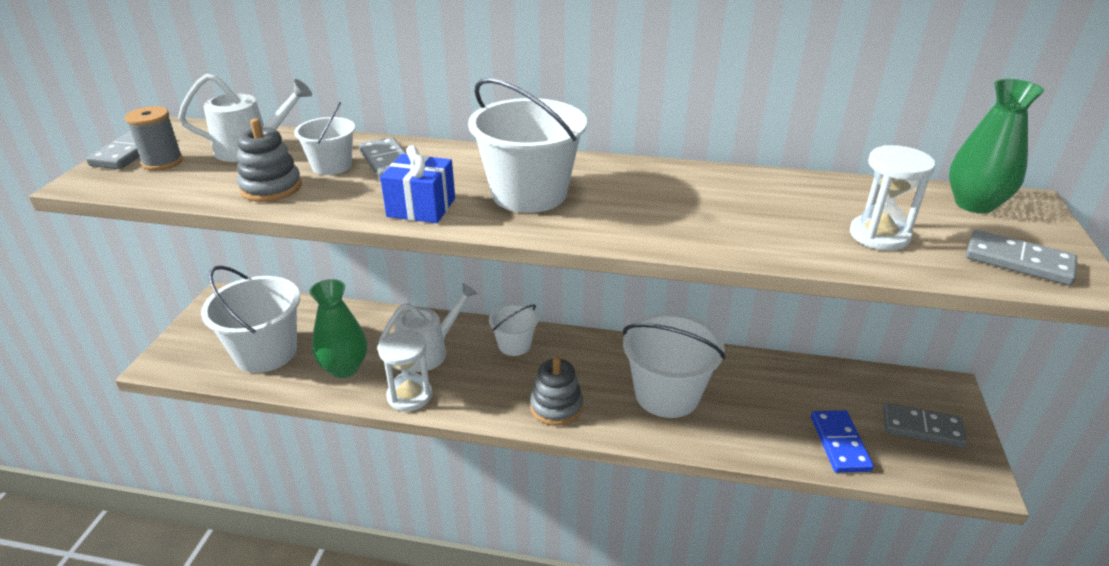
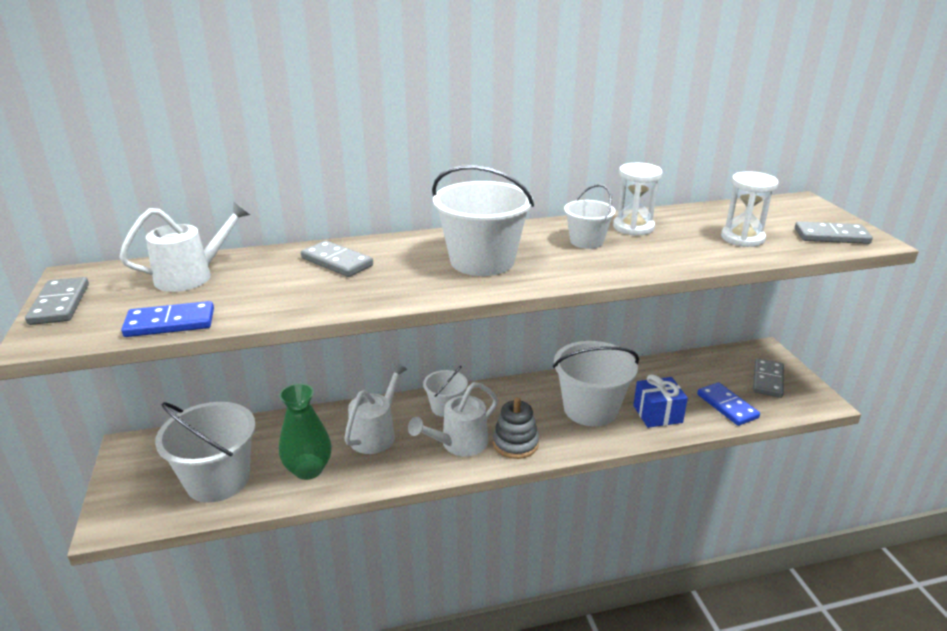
camera: 25 degrees left, 5 degrees down
(163, 162) = (110, 305): grey spool -> none
(189, 191) = (170, 323): none -> blue domino
(271, 188) = (252, 303): grey stacking toy -> none
(332, 166) = (288, 274): white bucket -> white bucket (586, 241)
(409, 395) = (387, 473): white hourglass -> white hourglass (633, 227)
(421, 207) = (407, 289): blue gift -> blue gift (657, 414)
(498, 388) = (458, 444): none -> white watering can
(922, 428) = (768, 380): grey domino -> grey domino turned 60 degrees counterclockwise
(974, 204) = (776, 208): green vase -> none

